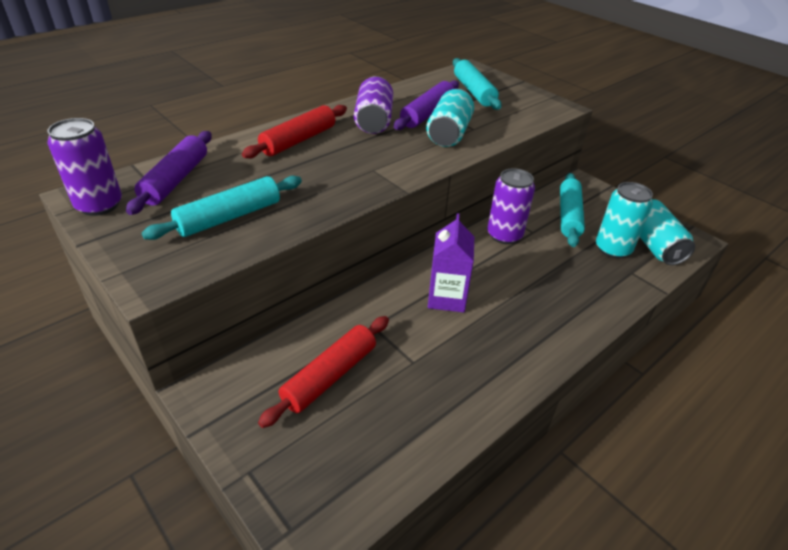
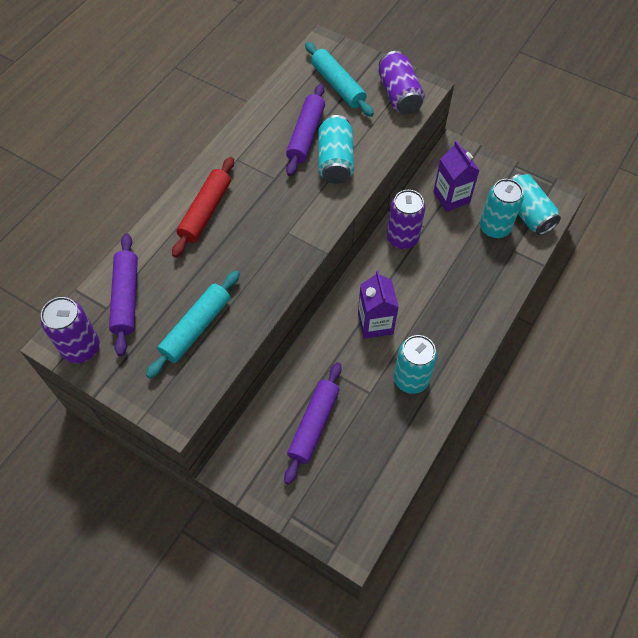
camera: 15 degrees left, 20 degrees up
(330, 376) = (314, 425): red rolling pin -> purple rolling pin
(373, 121) = (261, 161): purple can -> purple can (399, 95)
(470, 361) = (411, 379): none -> turquoise can
(569, 216) = (451, 197): turquoise rolling pin -> purple carton

